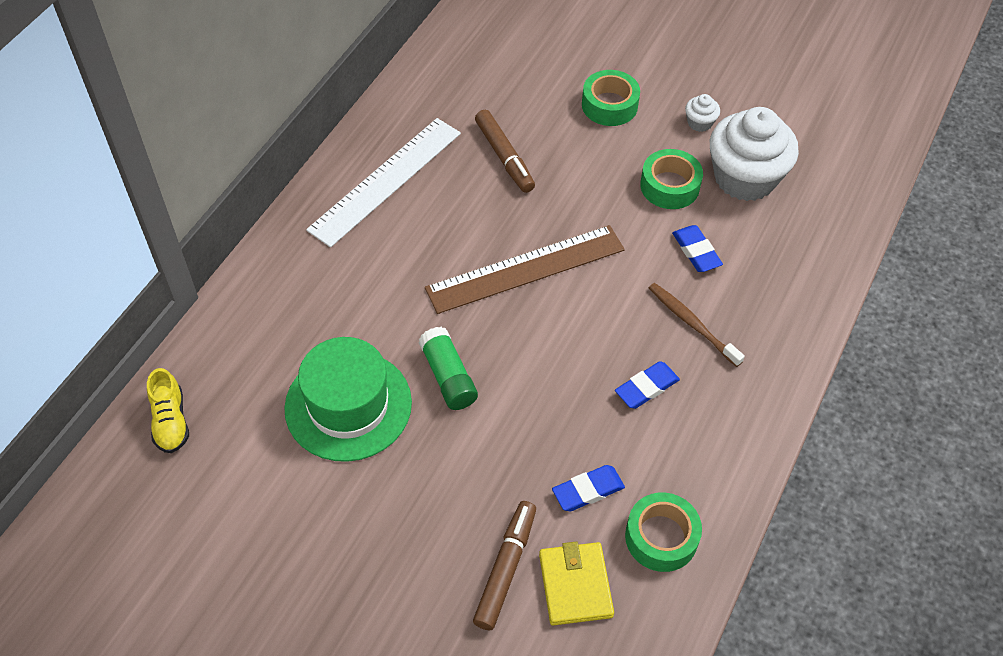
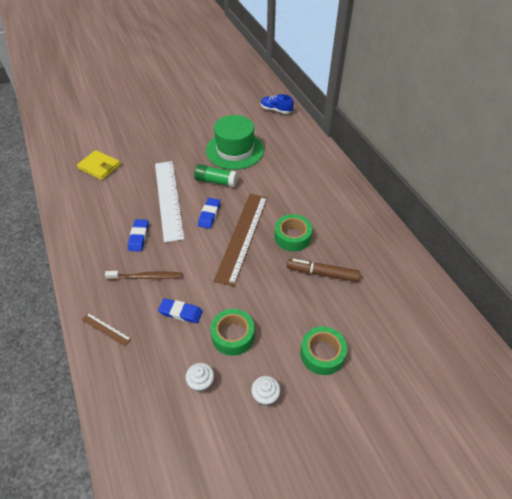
camera: 130 degrees right, 5 degrees down
(171, 421) = (276, 110): yellow shoe -> blue shoe
(386, 181) = (345, 218): white ruler -> white ruler (168, 199)
(506, 568) = (127, 154): brown marker -> none
(588, 490) = (124, 190): blue eraser -> blue eraser (209, 215)
(661, 537) = (82, 198): green tape -> green tape (292, 237)
(744, 178) = (201, 382): white cupcake -> white cupcake, size x0.42
(793, 305) = (106, 329): none -> brown ruler

